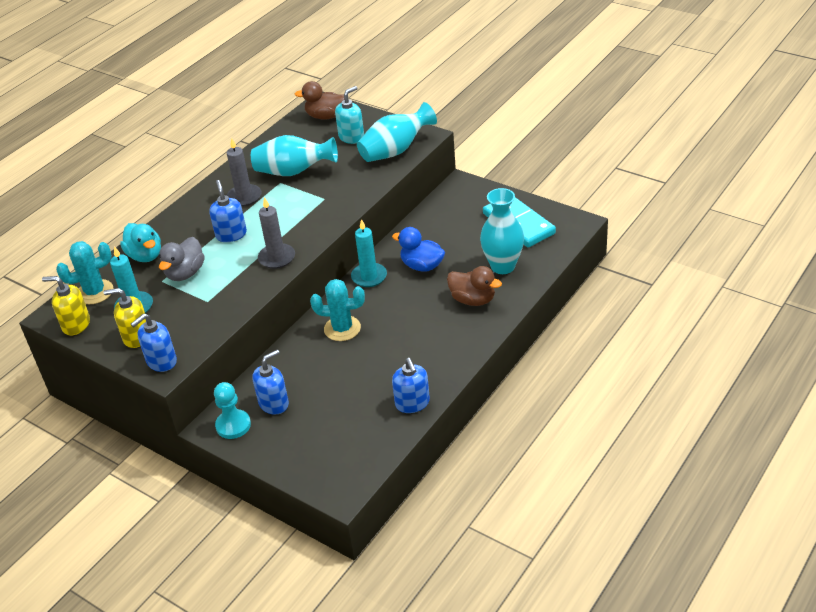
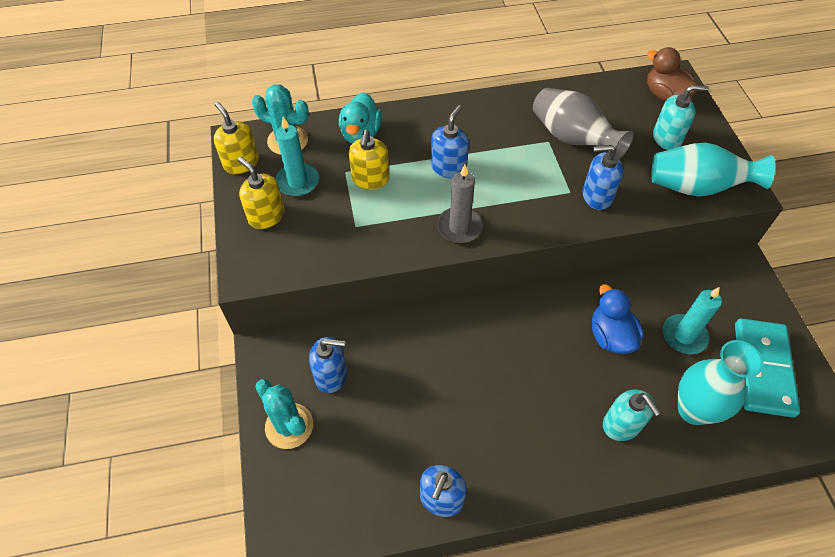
camera: 40 degrees right, 15 degrees up
(161, 361) = (255, 261): blue soap dispenser -> blue soap dispenser (596, 196)
(185, 273) = (370, 179): grey duck -> yellow soap dispenser
(233, 425) = (279, 367): turquoise pawn -> none
(244, 197) = (501, 134): grey candle -> none
(294, 172) = (572, 138): turquoise vase -> grey vase
(342, 328) = (467, 344): turquoise cactus -> turquoise cactus (289, 426)
(369, 277) = (548, 305): turquoise candle -> turquoise candle (684, 336)
(473, 300) = (622, 425): brown duck -> turquoise soap dispenser

